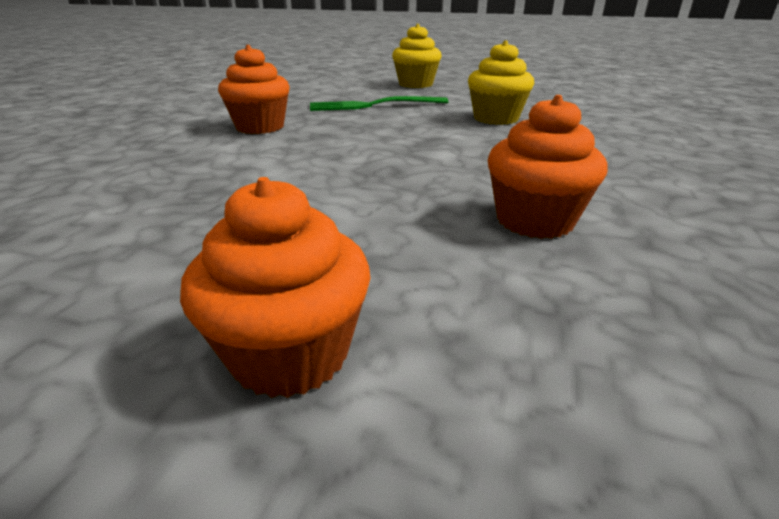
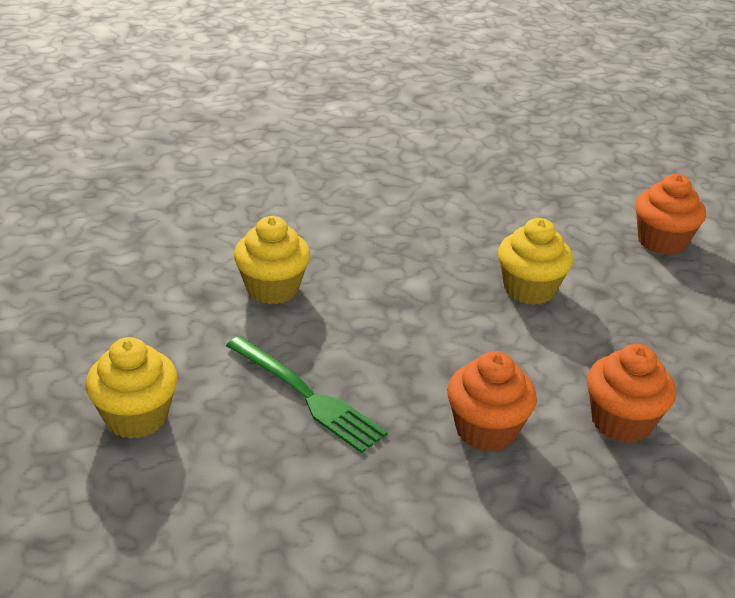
camera: 130 degrees left, 5 degrees up
(360, 190) = (529, 289): none -> yellow cupcake
(534, 220) = (482, 218): orange cupcake -> orange cupcake (621, 421)

